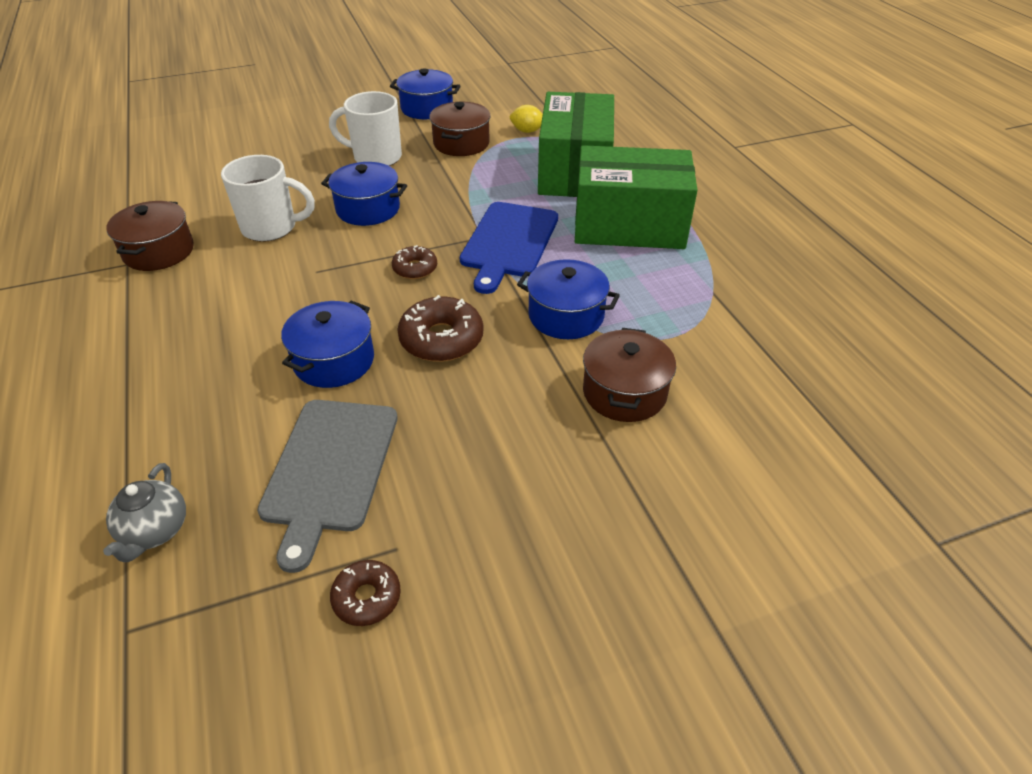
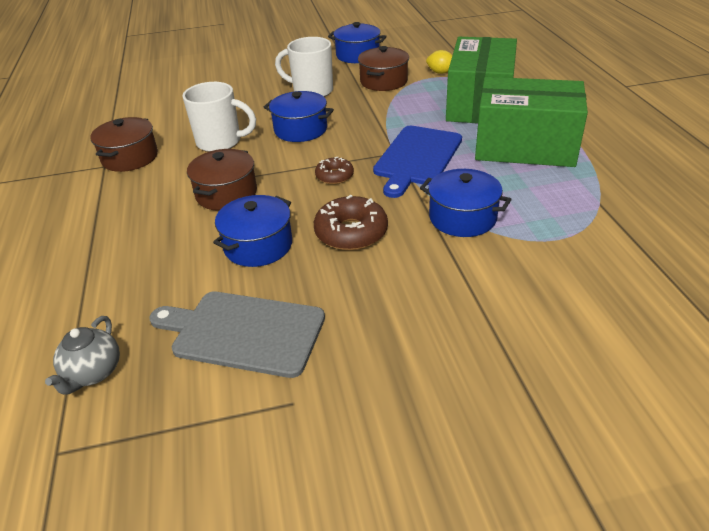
camera: 10 degrees right, 5 degrees down
(329, 469) = (243, 332): grey cutting board -> grey cutting board turned 90 degrees clockwise
(367, 597) = (262, 443): brown donut -> none
(624, 392) = (511, 283): brown pot -> brown pot (226, 194)

